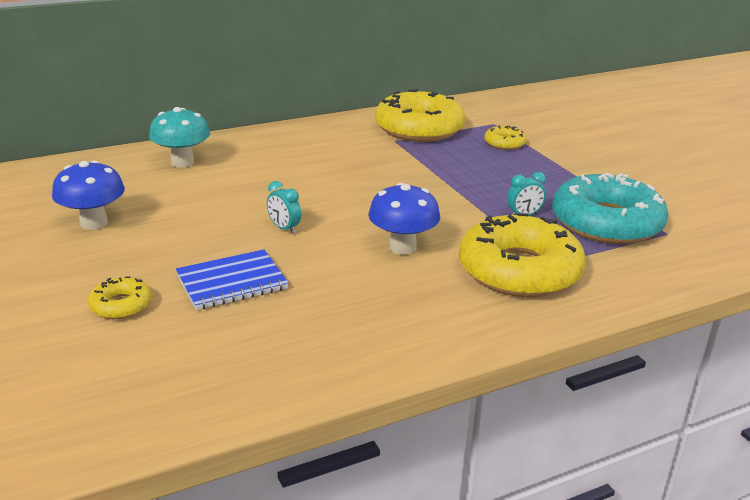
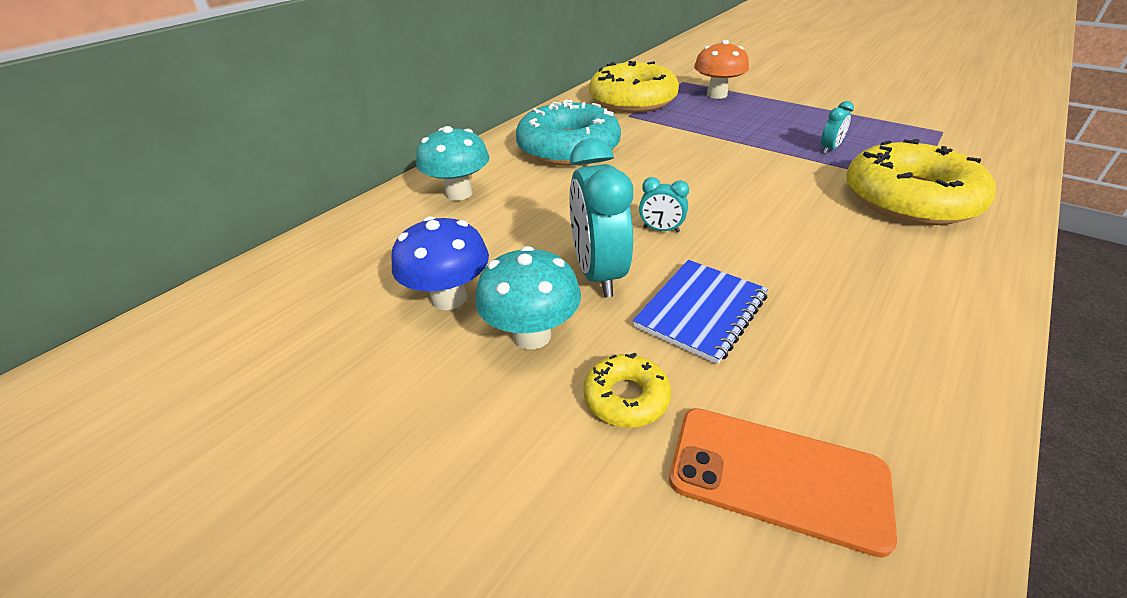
camera: 25 degrees left, 10 degrees up
(113, 258) = (532, 335): none -> turquoise mushroom
(146, 367) = (777, 476): none -> orange phone
(200, 240) = (598, 273): none -> turquoise clock
(402, 247) = (790, 211): blue mushroom -> none
(504, 143) = (717, 95): yellow donut -> orange mushroom
(606, 223) = (893, 136): turquoise donut -> turquoise donut (568, 148)

